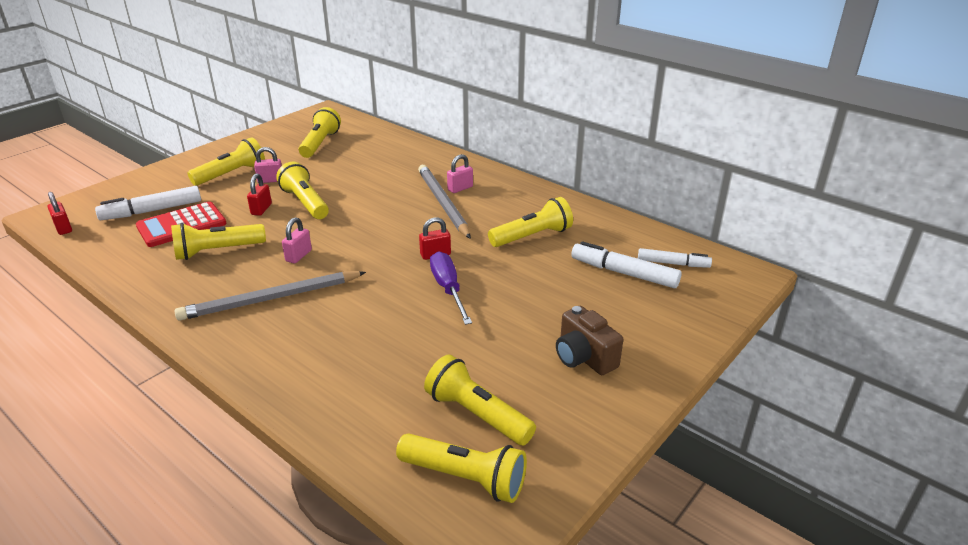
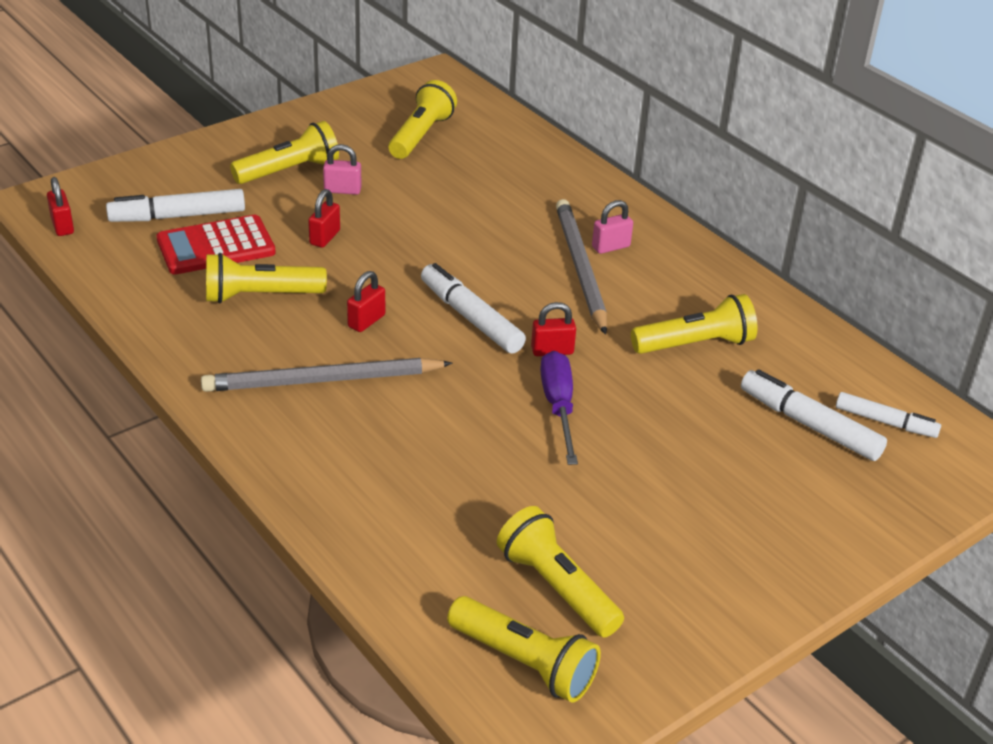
camera: 10 degrees right, 5 degrees up
(298, 256) = (366, 321): pink padlock -> red padlock
(305, 203) = (386, 236): yellow flashlight -> none
(374, 243) = (471, 318): none -> white marker
(584, 357) = (715, 538): brown camera -> none

